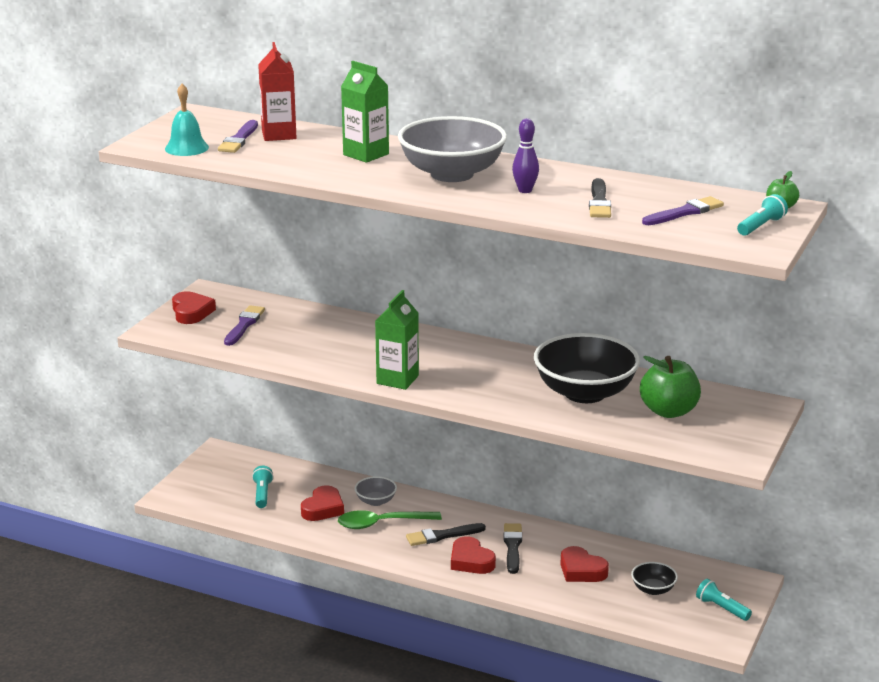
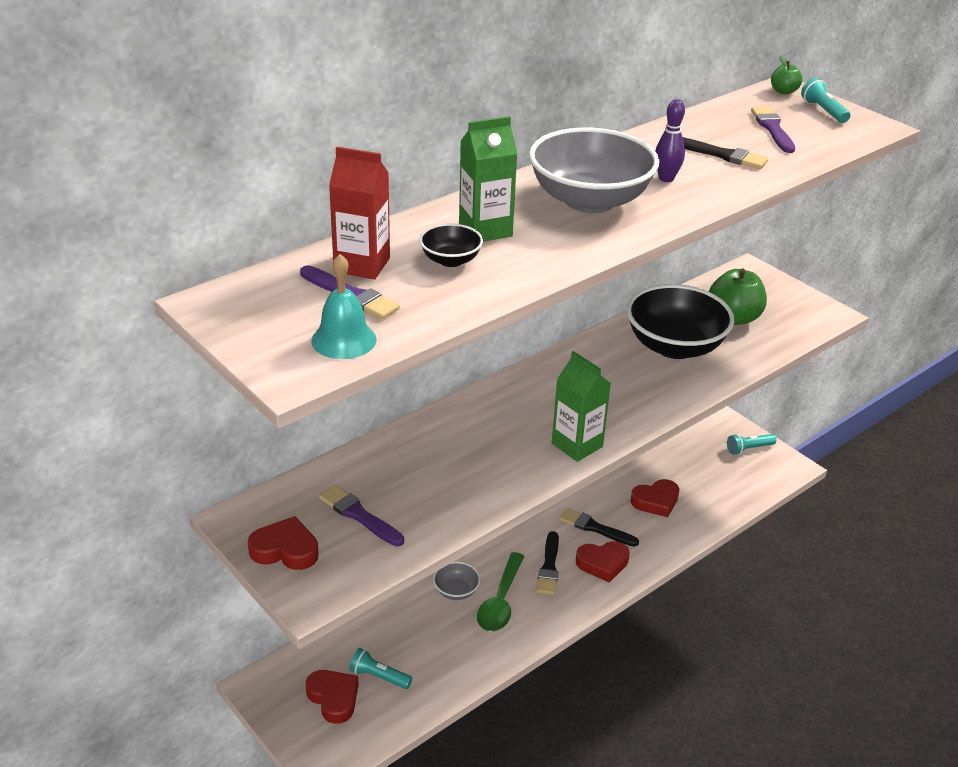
camera: 65 degrees left, 10 degrees up
(323, 508) = (442, 636): red heart -> red heart (333, 698)
(653, 589) = (705, 473): black bowl -> black bowl (450, 260)

